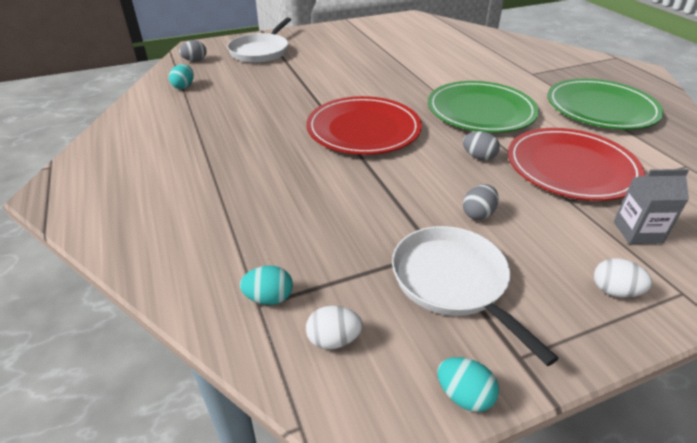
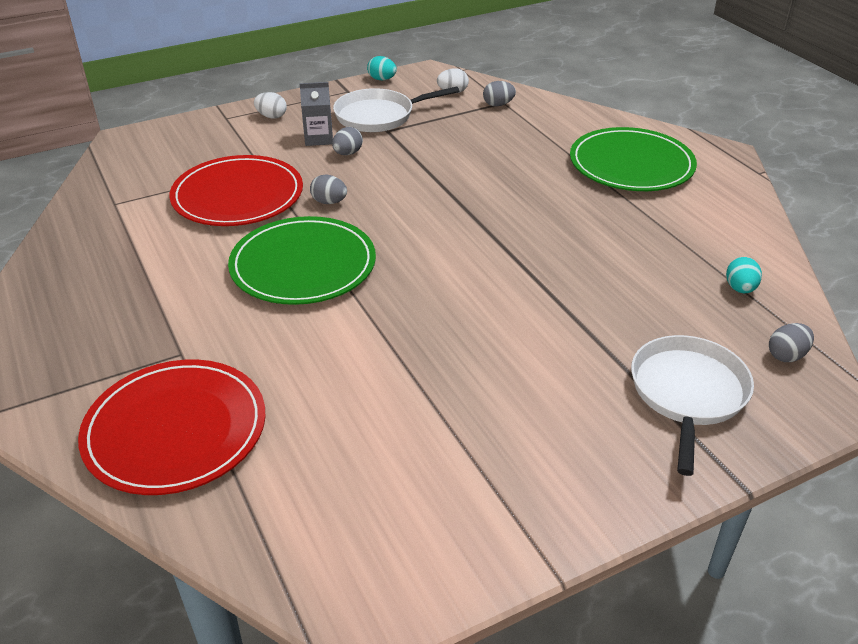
camera: 175 degrees right, 0 degrees up
(269, 298) = (498, 105): turquoise egg -> grey egg
(363, 129) = (456, 229): red plate -> red plate (175, 430)
(452, 282) = (378, 116): white pan -> white pan turned 105 degrees clockwise
(601, 108) = (133, 279): green plate -> green plate (631, 164)
(637, 232) = (223, 147): grey carton -> grey carton (319, 138)

